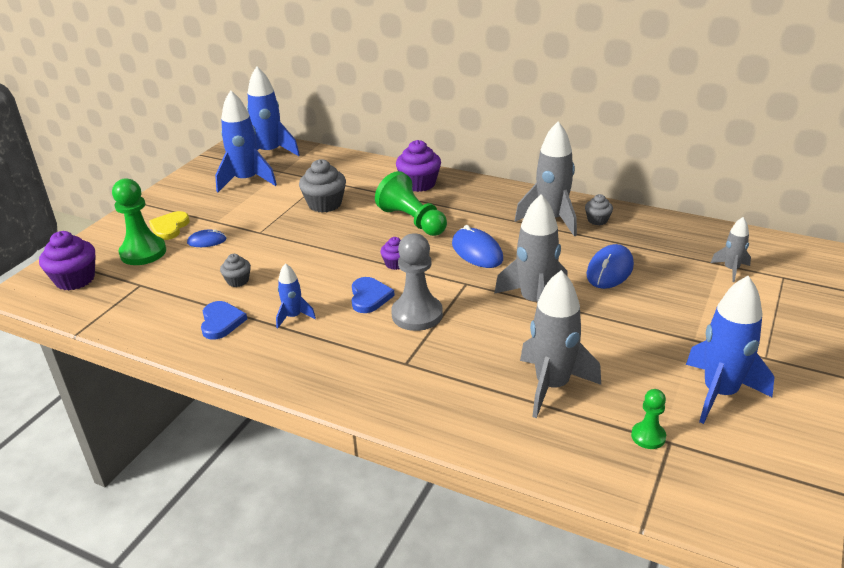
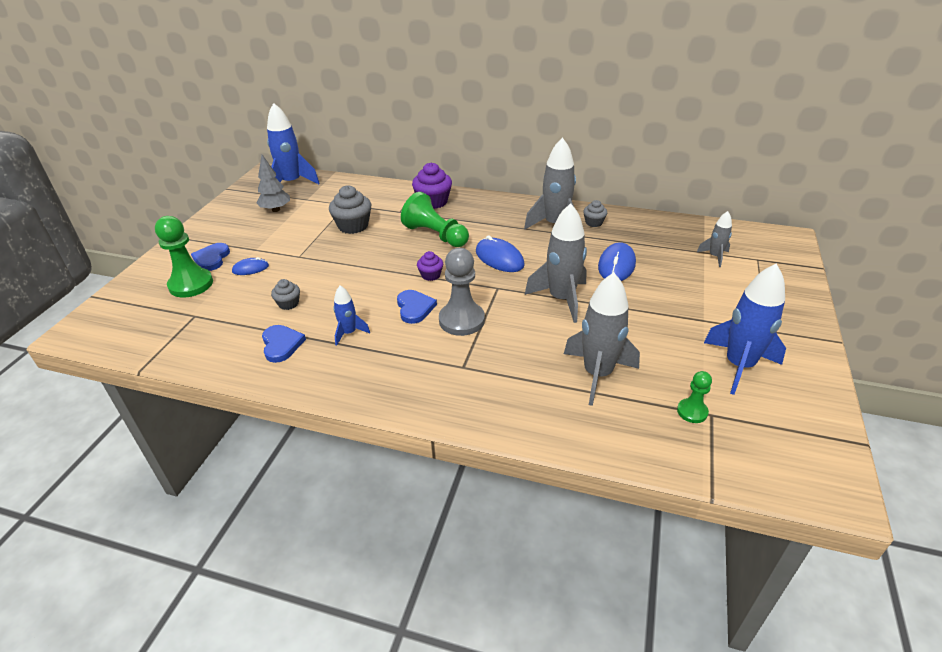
camera: 10 degrees left, 5 degrees up
(75, 279) = (128, 316): purple cupcake -> none
(169, 227) = (212, 258): yellow heart -> blue heart
(246, 181) = (276, 210): blue rocket -> grey tree

